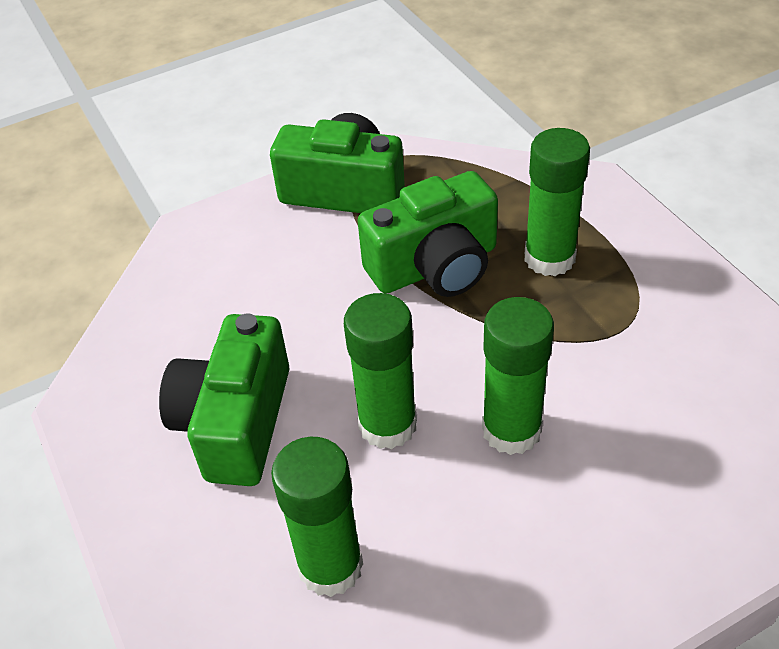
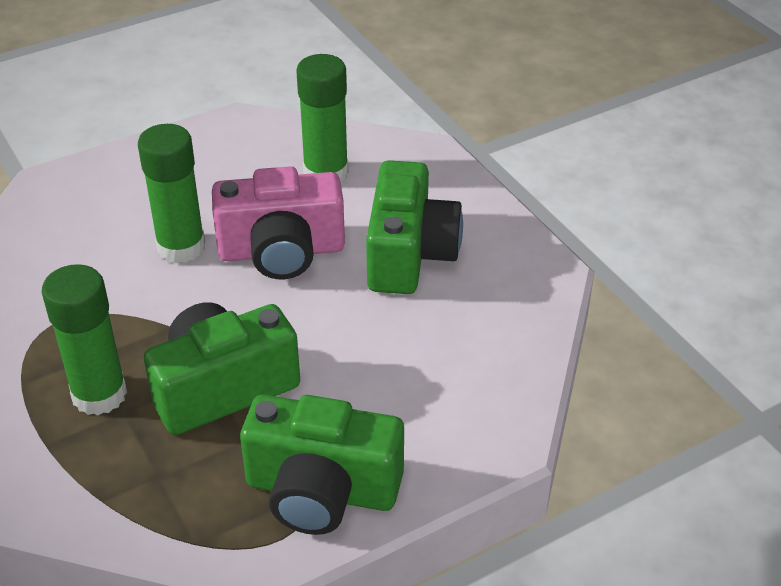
camera: 175 degrees right, 5 degrees down
(387, 425) = (282, 251): green glue stick -> pink camera

